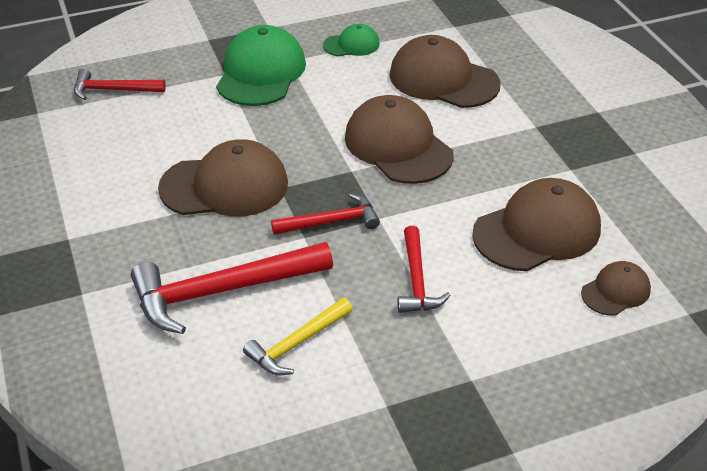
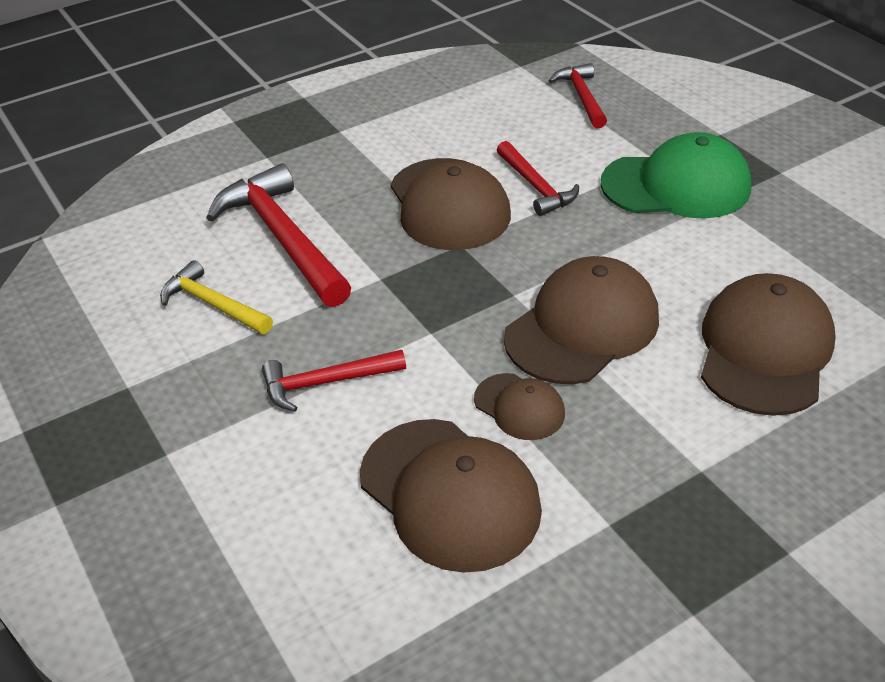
camera: 80 degrees right, 0 degrees up
(331, 222) = (412, 295): red hammer -> red hammer (536, 186)
(351, 45) = (791, 248): green cap -> none
(615, 291) = (341, 598): brown cap -> brown cap (519, 407)

